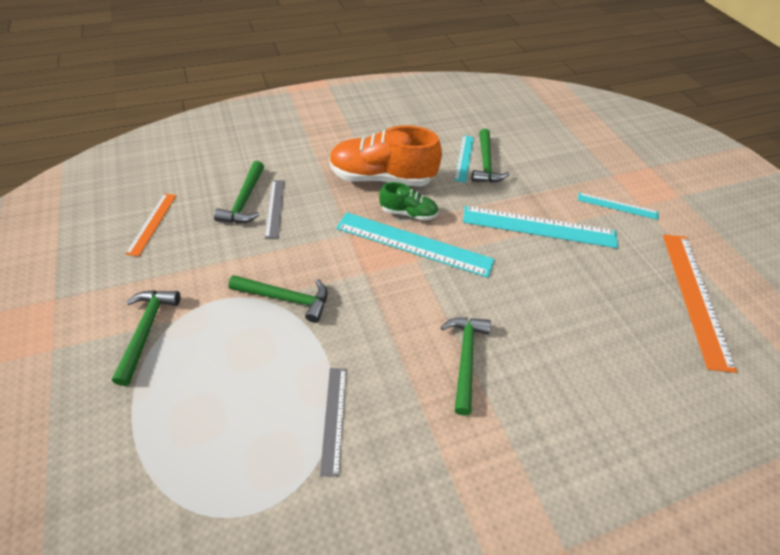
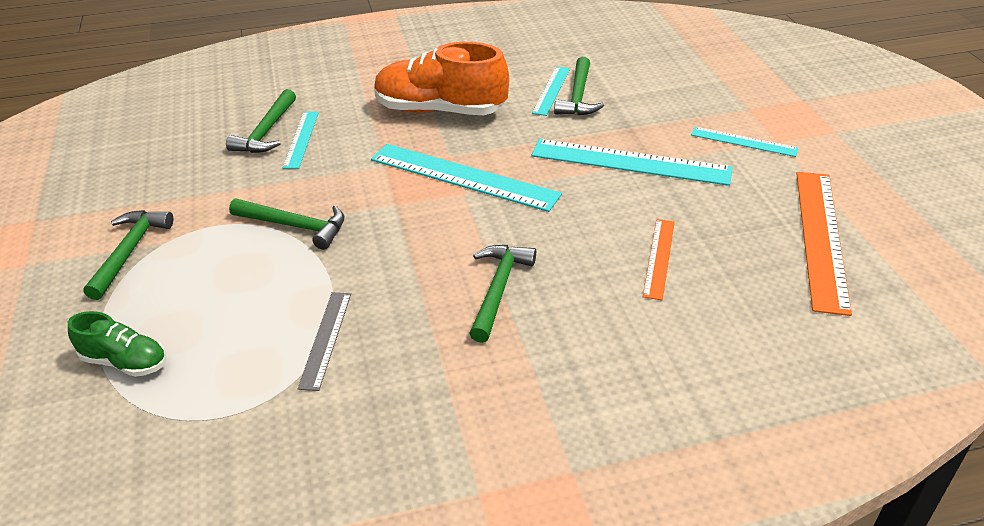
camera: 10 degrees right, 10 degrees down
(152, 223) = (154, 152): orange ruler -> orange ruler (659, 258)
(275, 208) = (301, 139): grey ruler -> turquoise ruler
(408, 213) = (464, 146): green shoe -> green shoe (125, 362)

